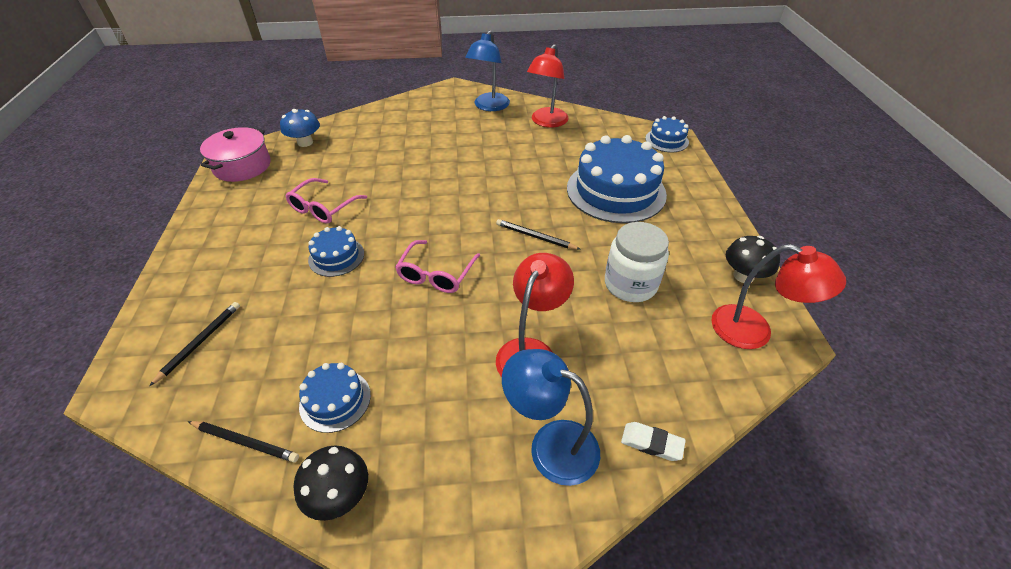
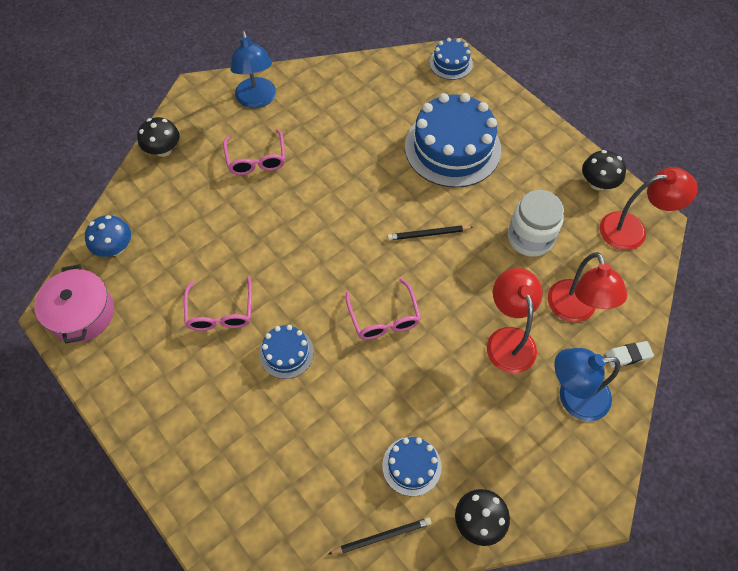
camera: 35 degrees left, 15 degrees up
(200, 342) = (260, 497): black pencil -> none
(396, 107) = (163, 150): none -> black mushroom
(451, 136) = (256, 159): none -> pink glasses
(546, 122) = (330, 93): red lamp -> red lamp (575, 311)

